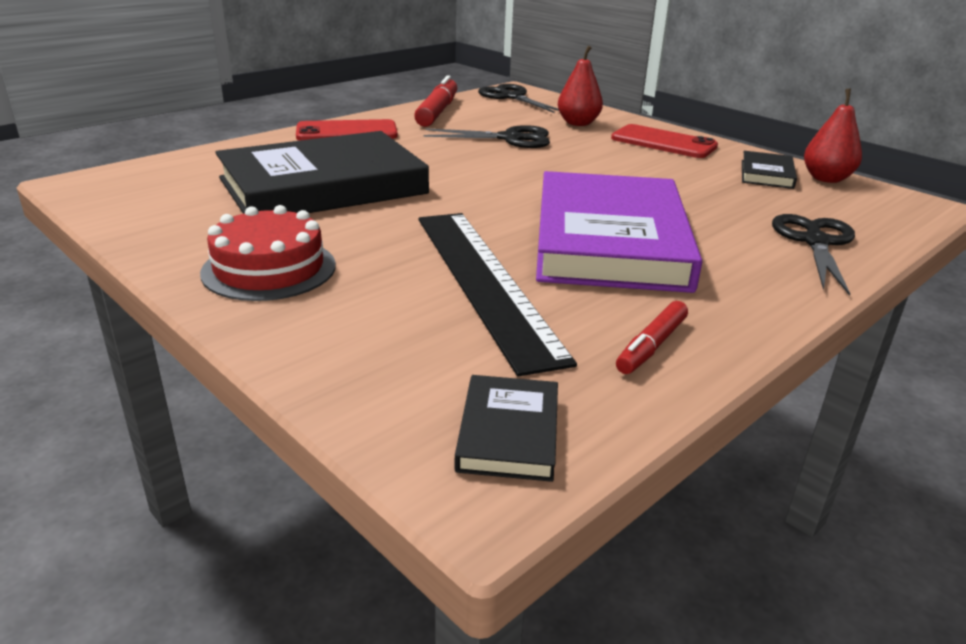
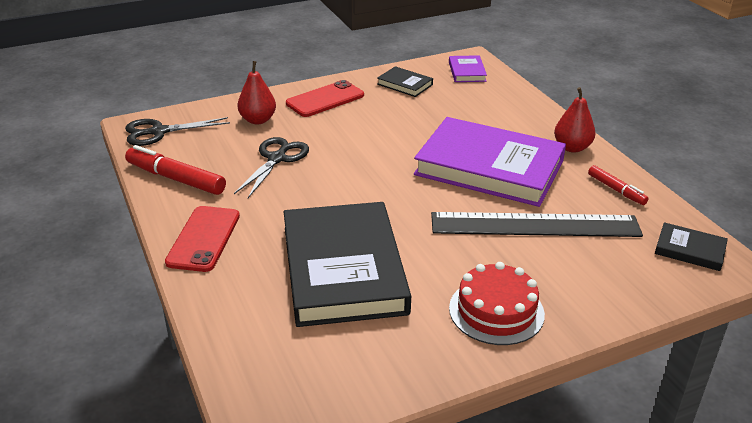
camera: 70 degrees left, 5 degrees up
(815, 242) = (510, 106): black scissors -> none
(826, 179) = (421, 69): red pear -> red pear (572, 147)
(873, 205) = (467, 72): none -> purple book

